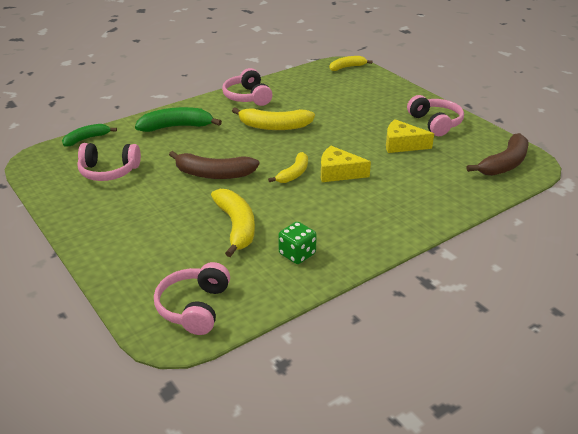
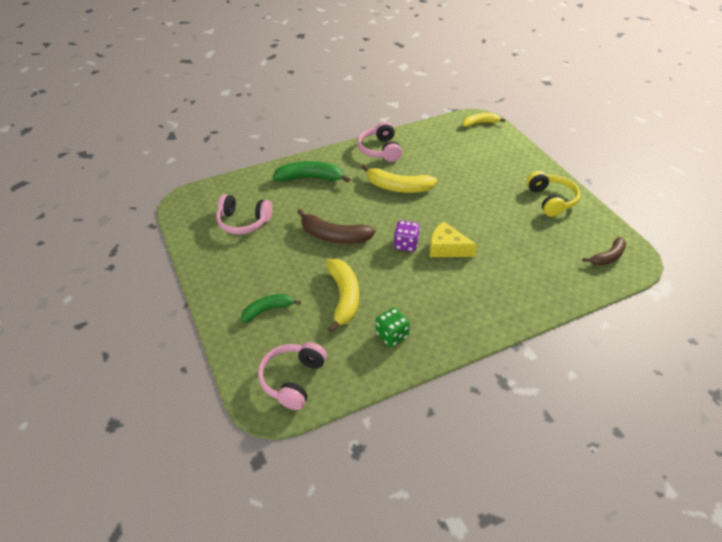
camera: 10 degrees right, 10 degrees up
(87, 139) = (230, 183): green banana -> green banana (268, 310)
(294, 174) = (406, 244): yellow banana -> purple dice
(402, 144) = (513, 222): yellow cheese -> none
(435, 123) = (551, 200): pink headphones -> yellow headphones
(504, 164) = (607, 257): brown banana -> brown banana, size x0.64

